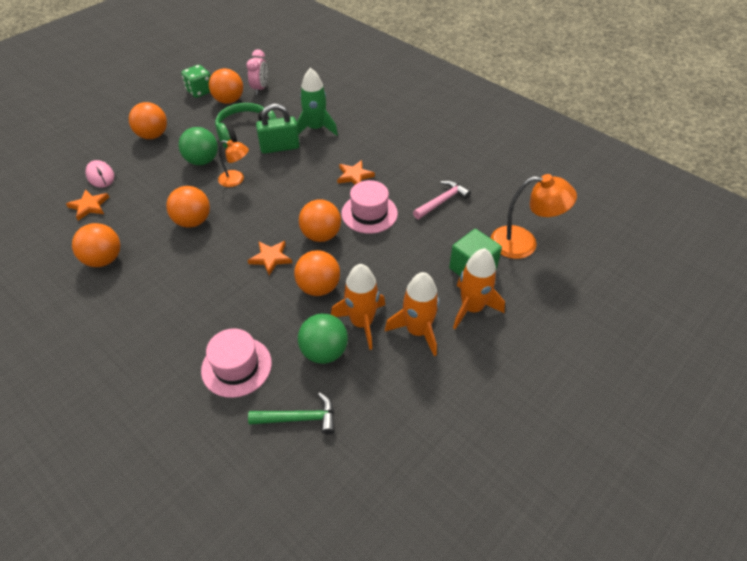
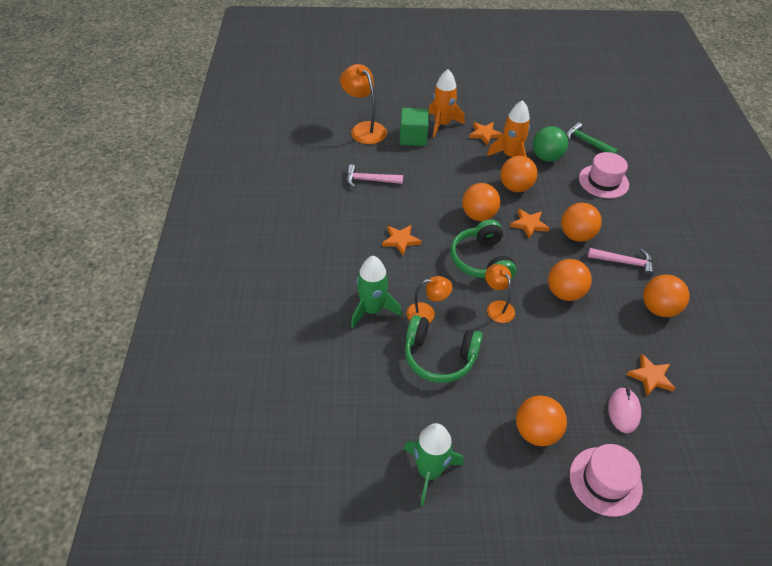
camera: 135 degrees left, 0 degrees up
(157, 281) = (624, 262): none -> pink hammer
(200, 91) = (429, 471): green dice -> green rocket
(202, 161) = (510, 352): green ball -> none
(229, 100) = (412, 423): orange ball -> orange ball (576, 235)
(260, 89) = (361, 414): pink clock -> none
(279, 147) = (427, 313): green padlock -> orange lamp
(279, 202) = (482, 261): none -> green headphones
(369, 213) = (428, 206): pink hat -> pink hat (605, 481)
(417, 331) = (484, 134): orange rocket -> orange star

